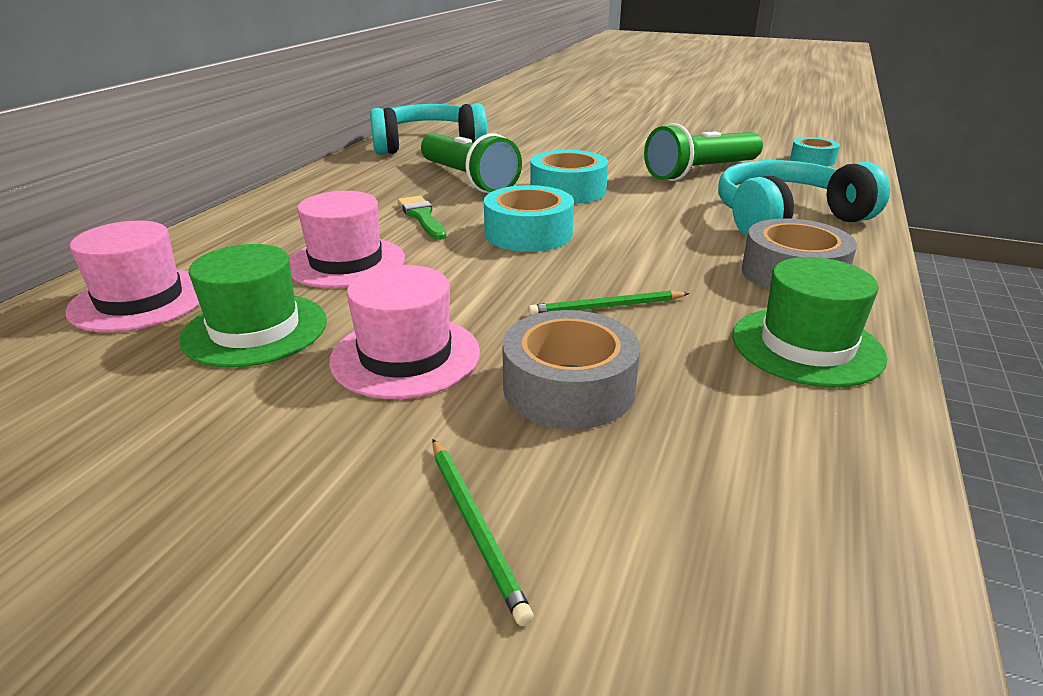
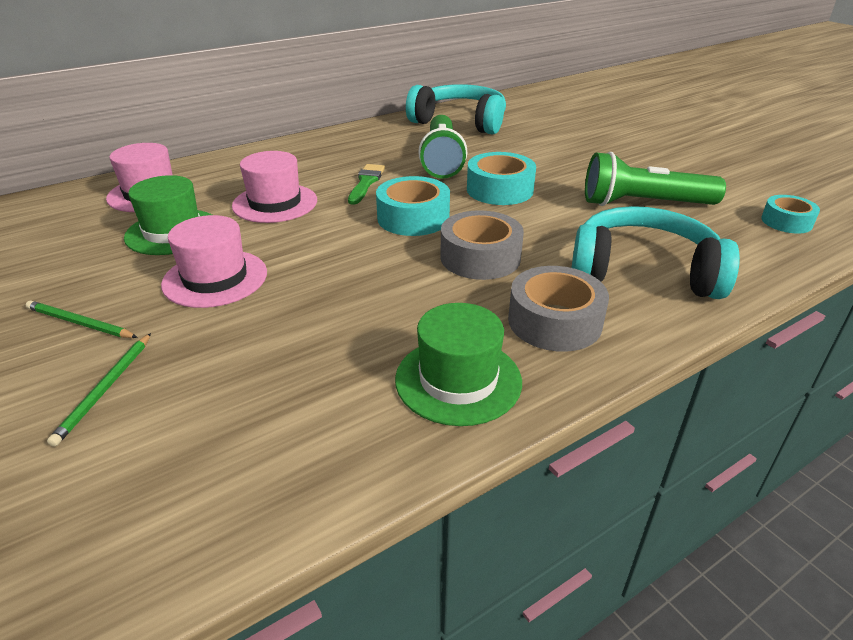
camera: 35 degrees right, 5 degrees up
(568, 387) = (264, 337): grey tape -> grey tape (480, 257)
(606, 307) = (373, 293): green pencil -> green pencil (79, 323)

